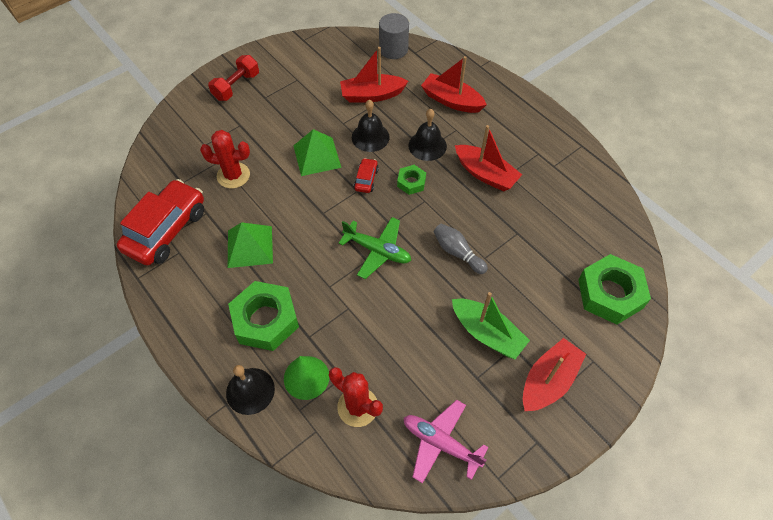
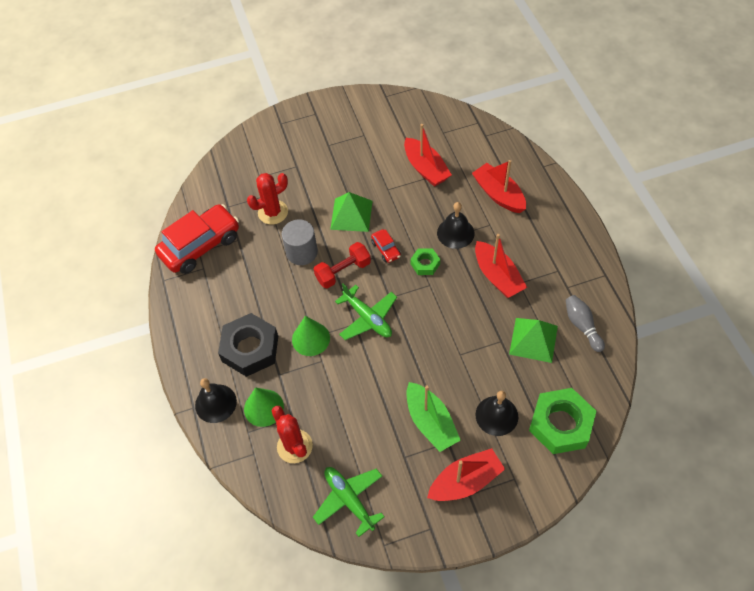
camera: 25 degrees right, 0 degrees up
(233, 175) = (273, 212): red cactus -> red cactus turned 60 degrees counterclockwise
(236, 86) = (307, 128): red dumbbell -> red dumbbell (343, 271)
(250, 246) = (262, 281): green pyramid -> green pyramid (533, 340)
(265, 320) = (250, 348): green nut -> black nut
(327, 289) = (311, 338): none -> green cone
(366, 179) = (386, 249): red car -> red car turned 120 degrees clockwise
(370, 137) = (407, 209): black bell -> black bell (496, 415)
(372, 95) = (425, 169): red boat -> red boat turned 135 degrees counterclockwise
(393, 49) = (466, 127): grey cylinder -> grey cylinder (302, 252)
(441, 443) = (349, 500): pink plane -> green plane
(457, 252) = (437, 342): grey bowling pin -> grey bowling pin (582, 326)

